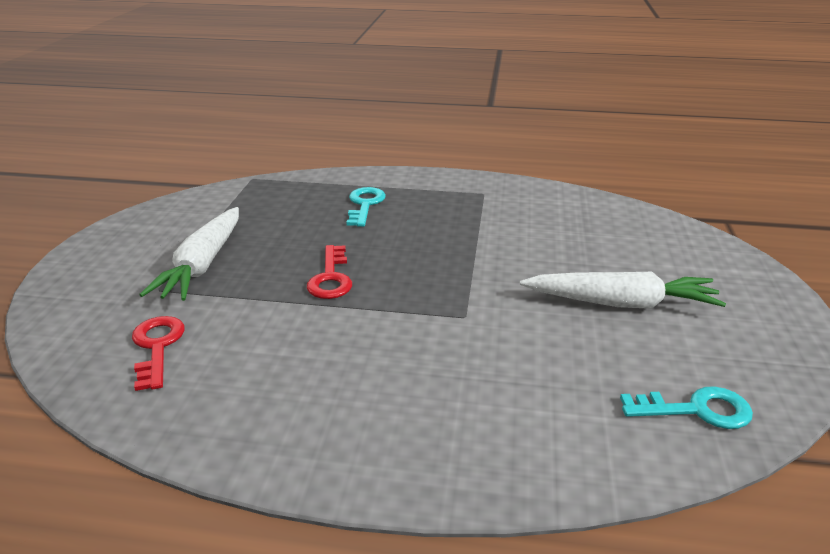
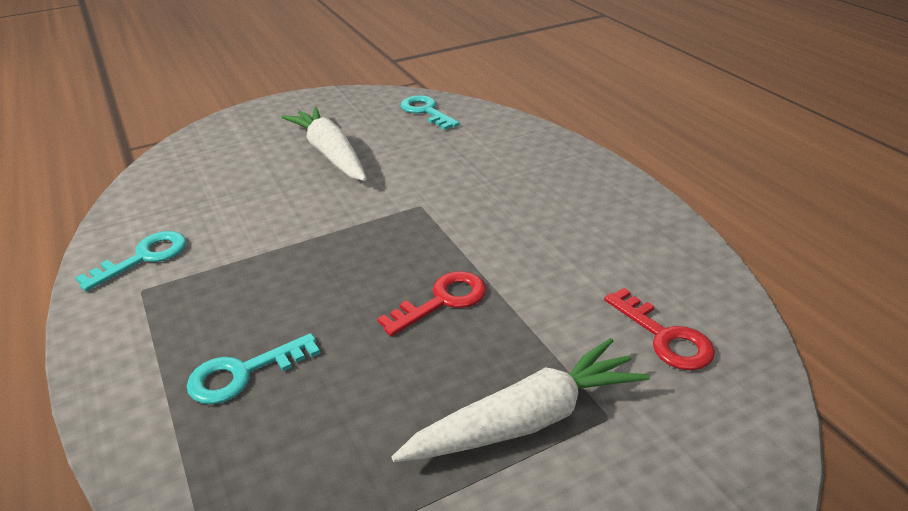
camera: 125 degrees left, 5 degrees up
(157, 347) = (664, 337): red key -> red key turned 75 degrees counterclockwise
(521, 198) = (144, 258): none -> turquoise key

